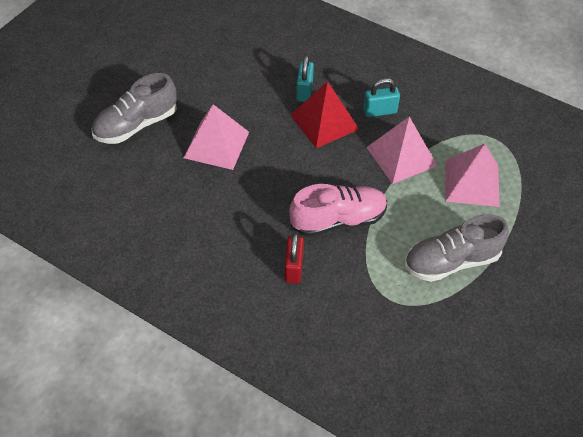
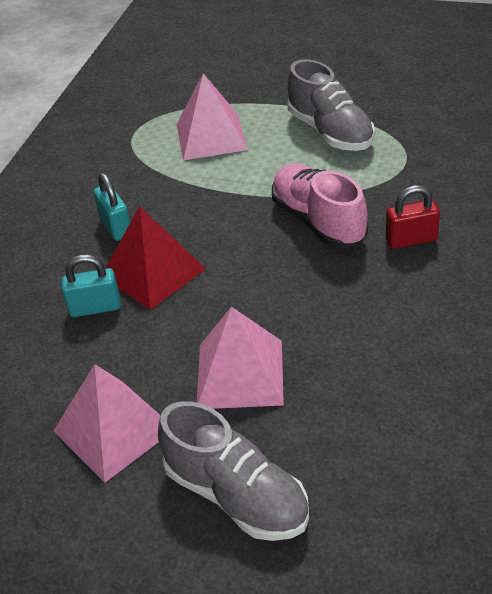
camera: 100 degrees left, 10 degrees down
(401, 156) = (191, 193): pink pyramid -> pink pyramid (114, 429)

